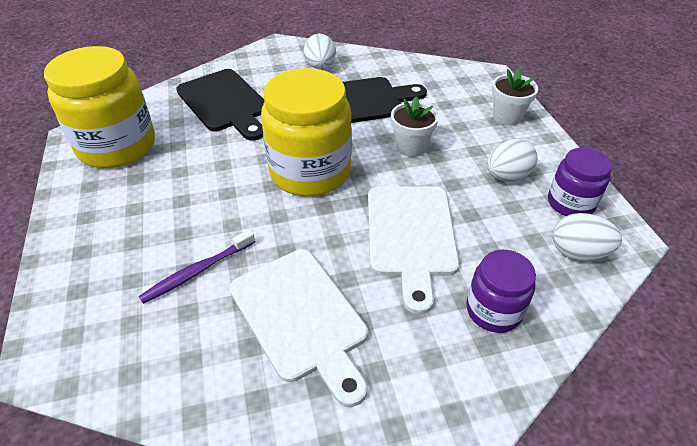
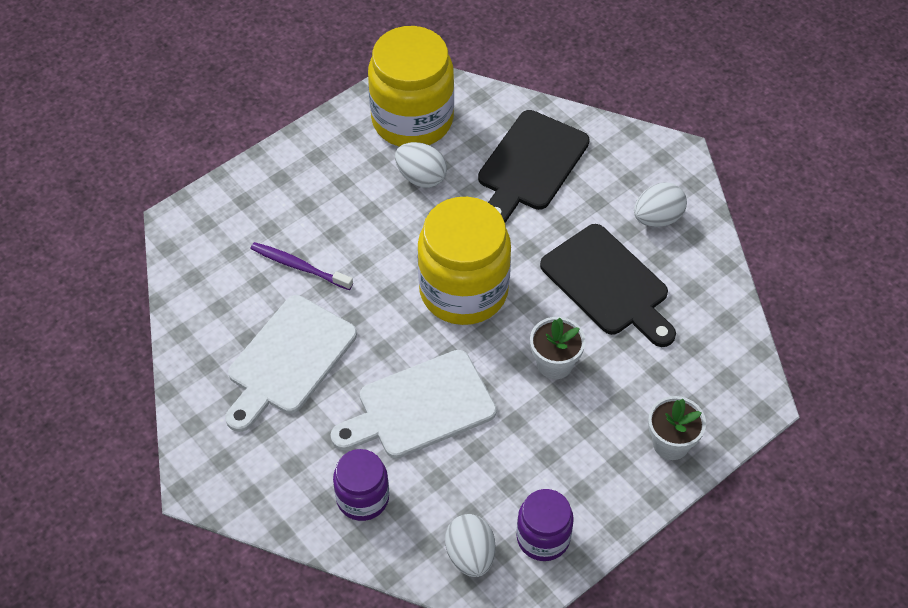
camera: 65 degrees right, 10 degrees up
(507, 176) = (555, 468): white egg -> white egg (421, 177)

